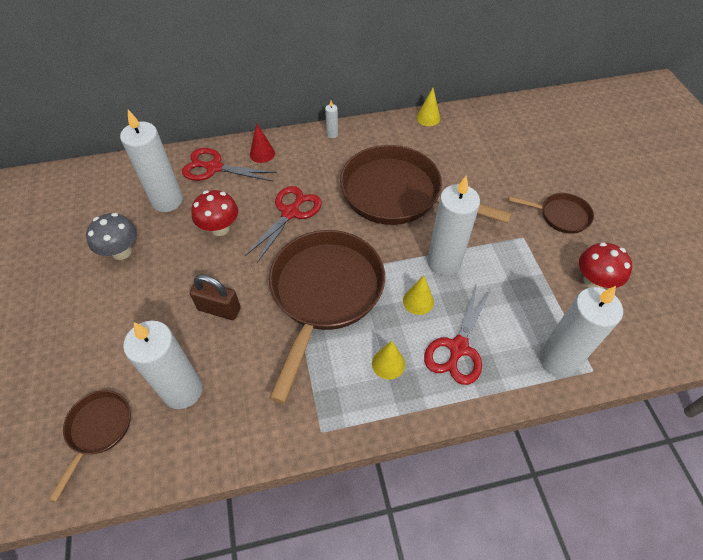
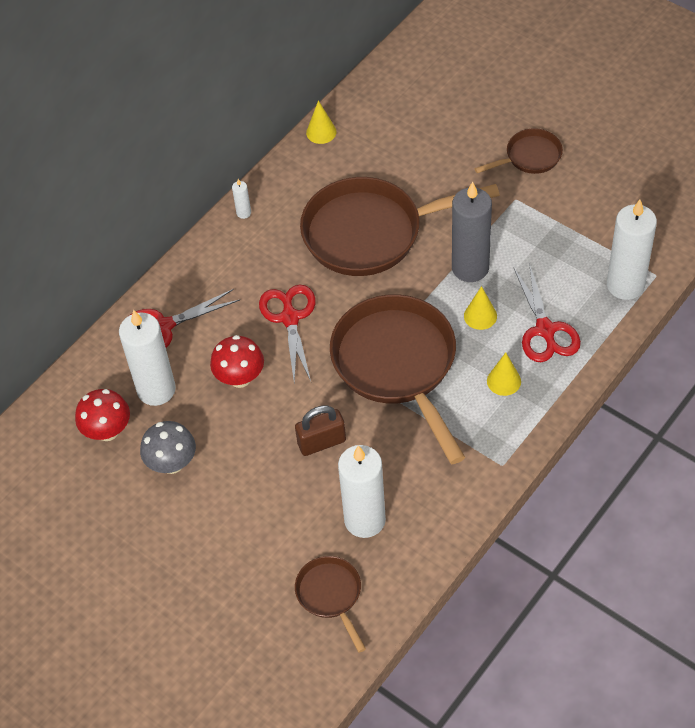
camera: 35 degrees left, 0 degrees up
(262, 153) = (195, 280): red cone -> none
(444, 262) = (470, 268): white candle -> grey candle
(594, 281) = (602, 200): red mushroom -> red mushroom (107, 431)

